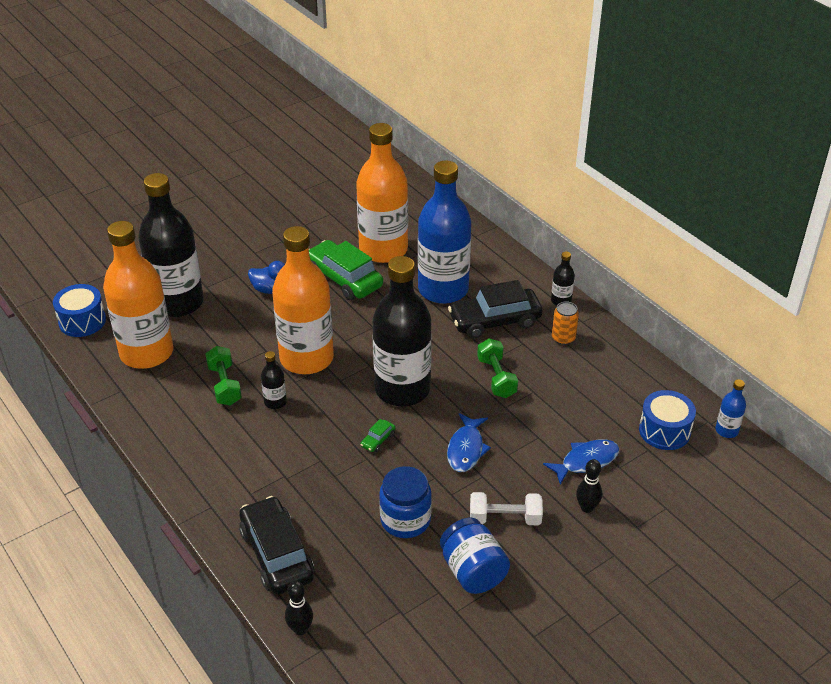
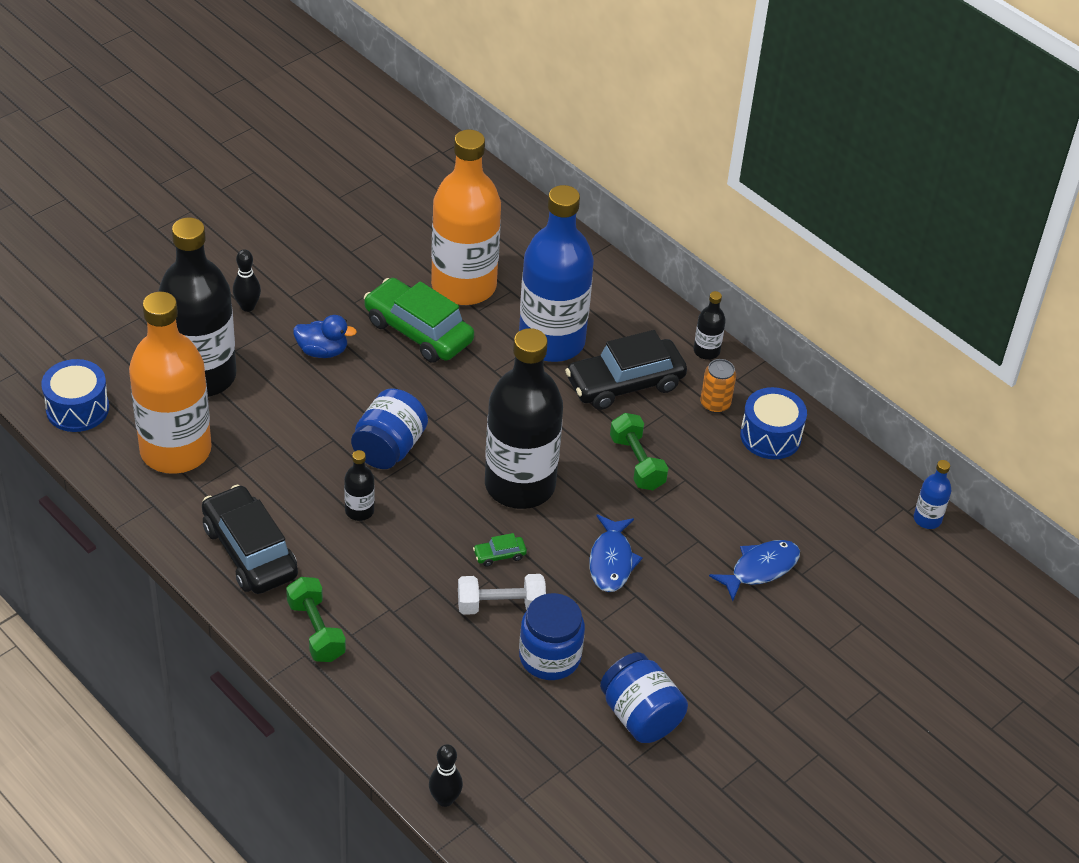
camera: 10 degrees left, 5 degrees up
(224, 385) = (289, 491): green dumbbell -> green dumbbell (316, 630)
(276, 554) = (399, 710): black car -> black car (249, 551)
(306, 358) = (389, 448): orange bottle -> blue jar
(378, 440) = (499, 555): green car -> green car turned 45 degrees clockwise
(505, 518) = (670, 648): white dumbbell -> white dumbbell (500, 605)
(587, 507) = (767, 628): black bowling pin -> black bowling pin (247, 307)
(664, 431) = (852, 523): blue drum -> blue drum (770, 436)

